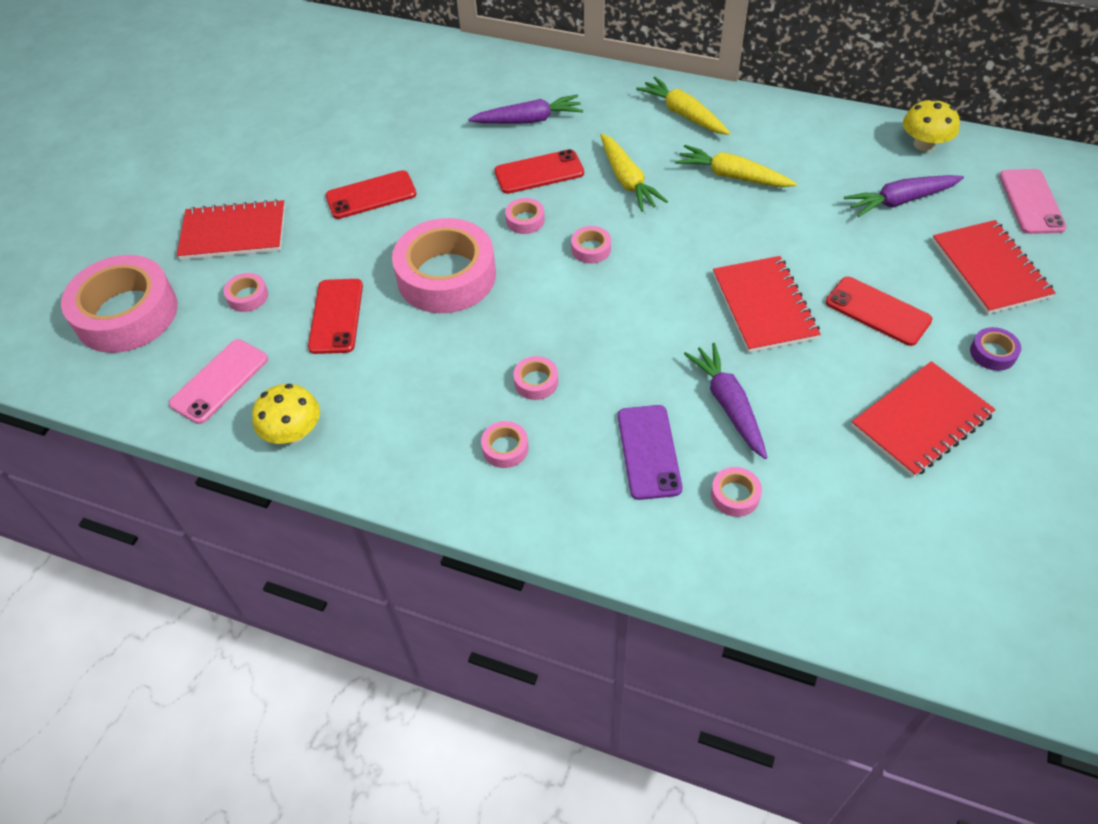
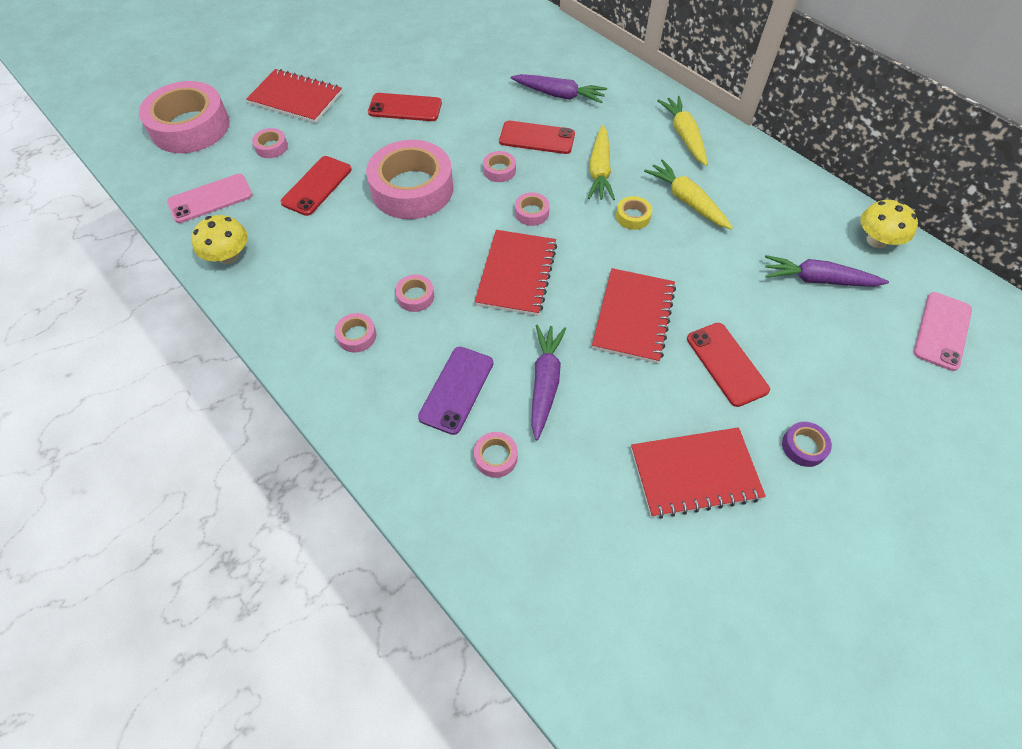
camera: 25 degrees right, 5 degrees up
(693, 212) = (633, 216): none -> yellow tape
(989, 269) = (856, 373): red notebook -> red notebook (516, 274)

